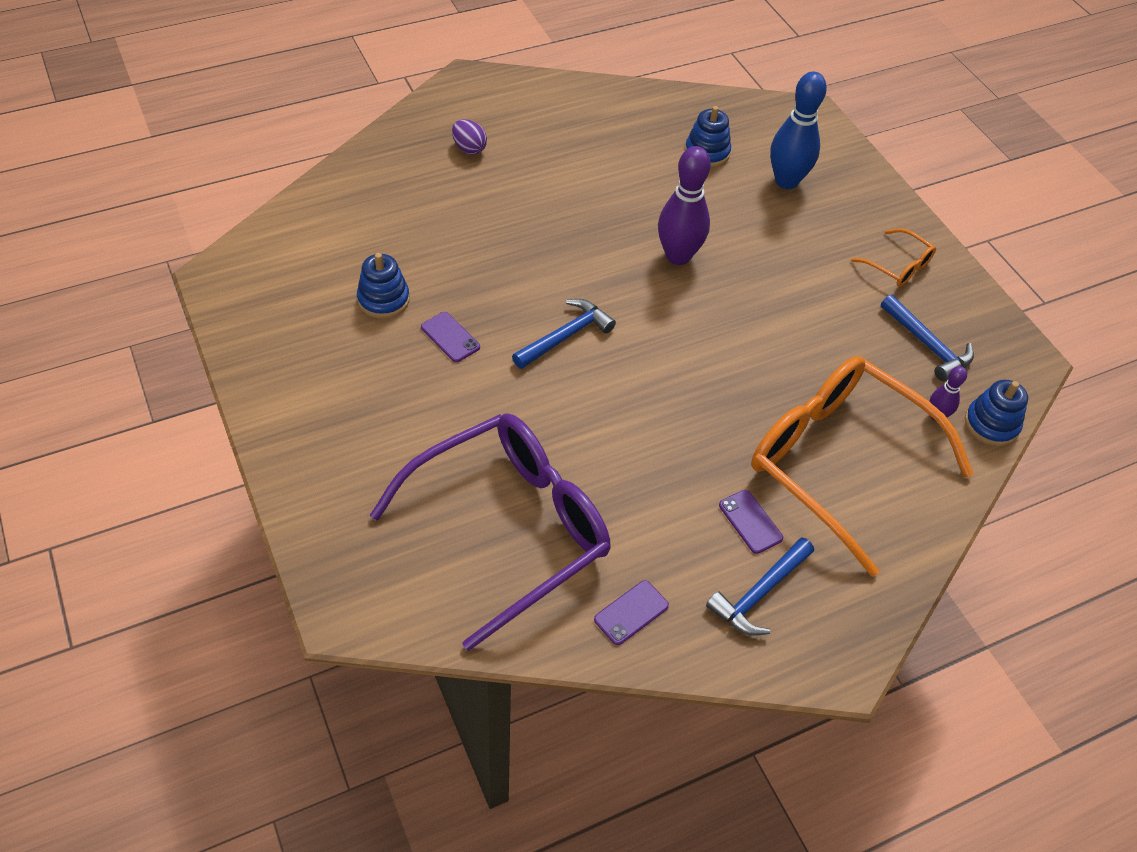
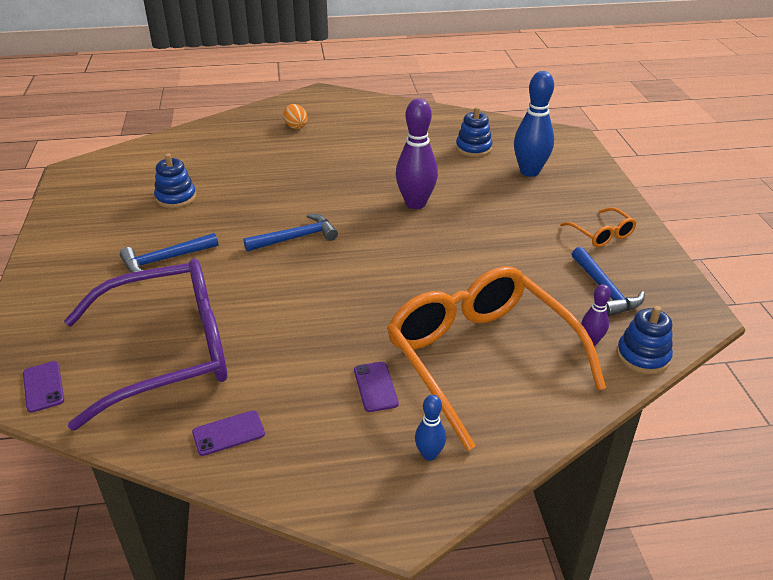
camera: 20 degrees right, 15 degrees down
(450, 337) = (208, 225): purple phone -> purple phone (43, 387)
(469, 148) = (295, 126): purple egg -> orange egg
(759, 594) = (353, 443): blue hammer -> blue hammer (165, 260)
(836, 588) = (429, 454): none -> blue bowling pin

